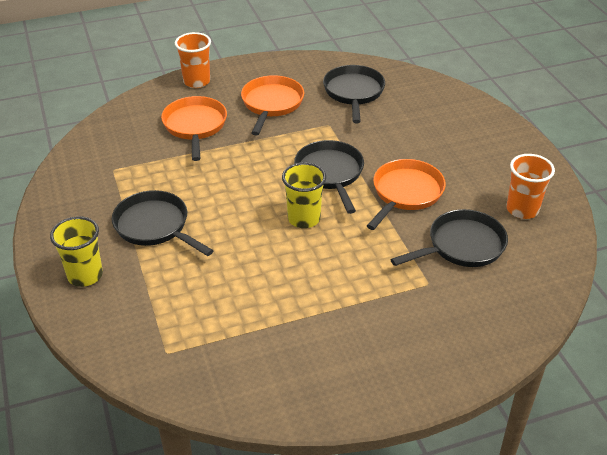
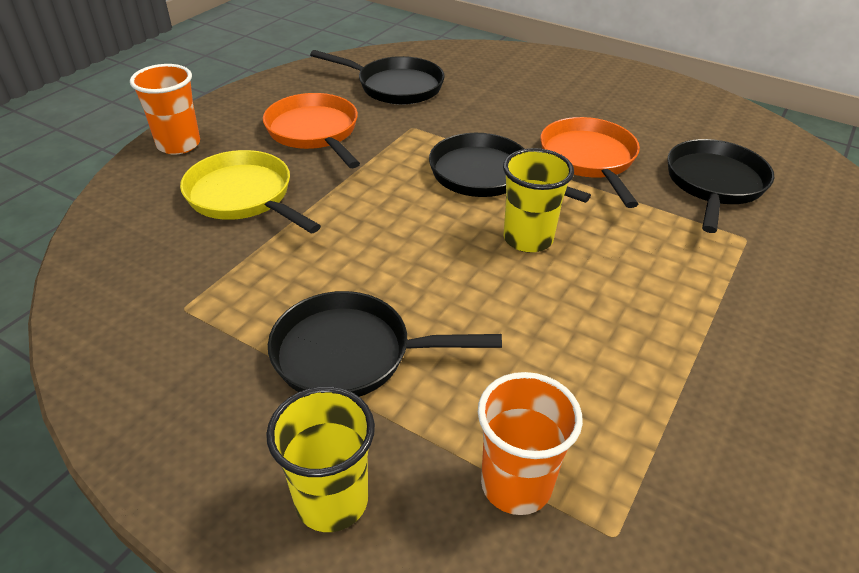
camera: 40 degrees left, 0 degrees up
(195, 126) = (244, 197): orange pan -> yellow pan
(353, 93) = (395, 86): black pan -> black pan turned 150 degrees clockwise
(522, 209) = (707, 126): orange cup -> orange cup (516, 485)

